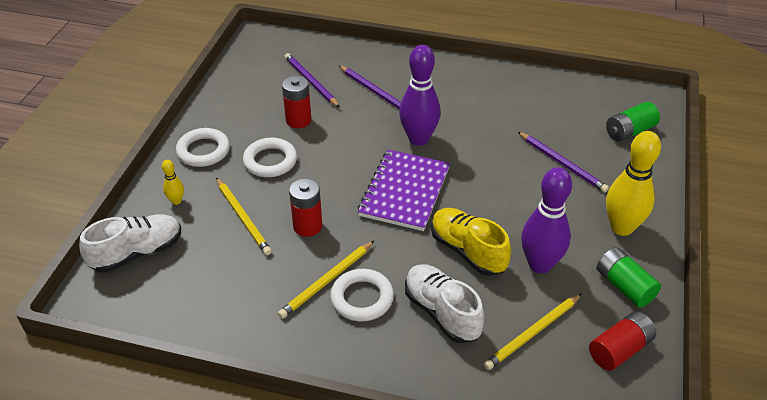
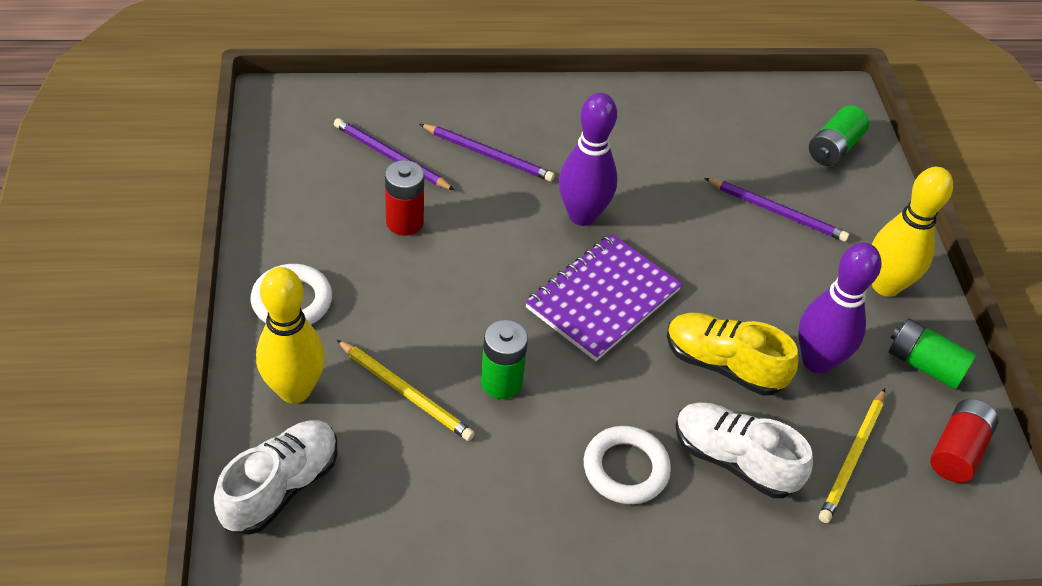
camera: 25 degrees left, 5 degrees up
(176, 201) = (295, 390): yellow bowling pin -> yellow bowling pin, size x2.19
(270, 161) = (398, 295): white ring -> none
(307, 226) = (501, 382): red battery -> green battery
(327, 281) = (568, 457): yellow pencil -> none
(404, 192) = (603, 299): purple notebook -> purple notebook turned 45 degrees clockwise

